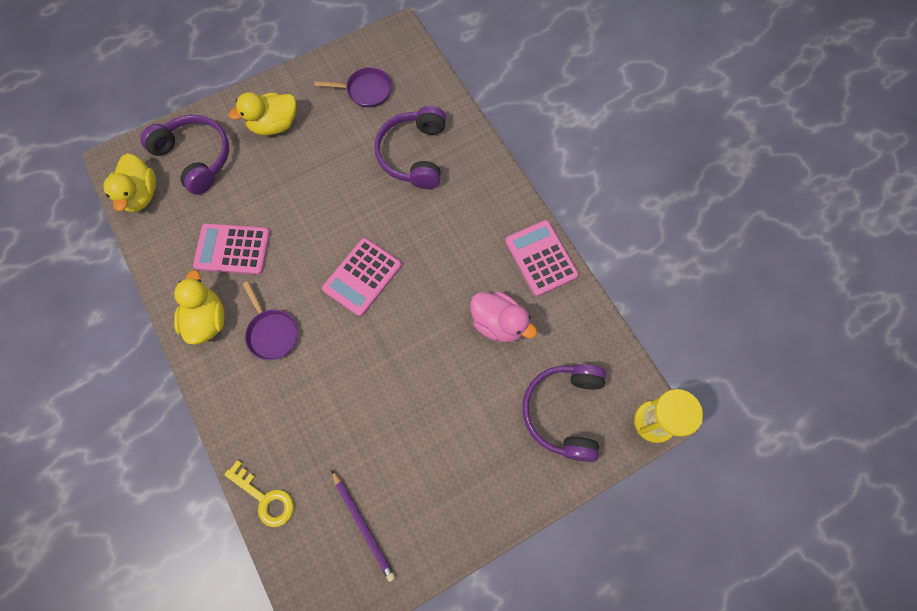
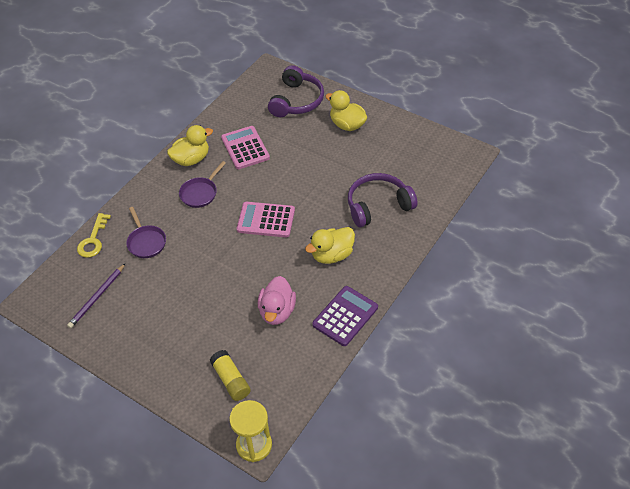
camera: 65 degrees right, 20 degrees down
(141, 195) = (255, 90): yellow duck -> yellow duck (332, 255)
(366, 90) = (409, 157): purple pan -> purple pan (146, 242)
(541, 258) = (345, 316): pink calculator -> purple calculator
(563, 412) = (231, 380): purple headphones -> yellow glue stick

